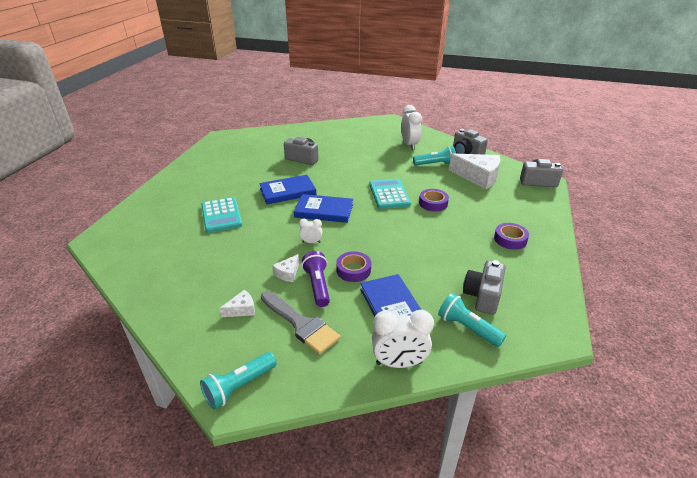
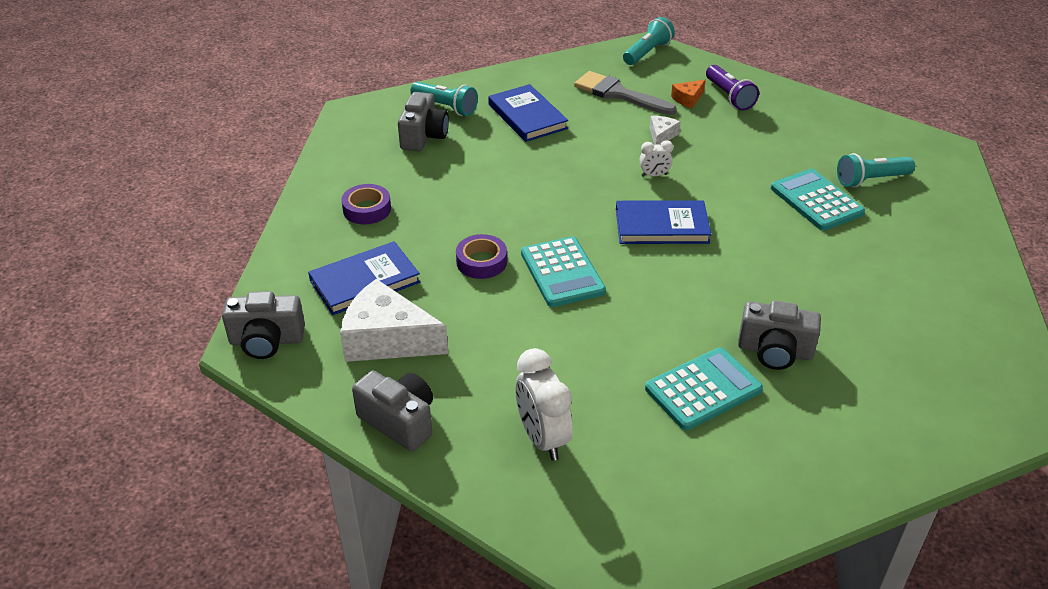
camera: 170 degrees right, 5 degrees up
(242, 309) = (688, 99): white cheese -> orange cheese
(288, 191) = (746, 257): blue book -> blue book (365, 281)
(317, 285) = (619, 127): purple flashlight -> purple flashlight (729, 96)
(341, 151) = (703, 389): none -> turquoise calculator
(353, 270) = (582, 147): purple tape -> none
(399, 363) = (513, 77): white clock -> none
(435, 164) = (476, 369): turquoise flashlight -> turquoise flashlight (871, 180)

